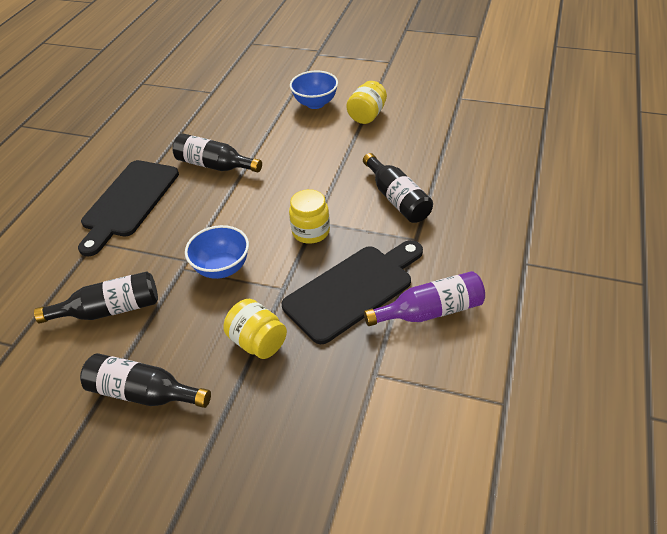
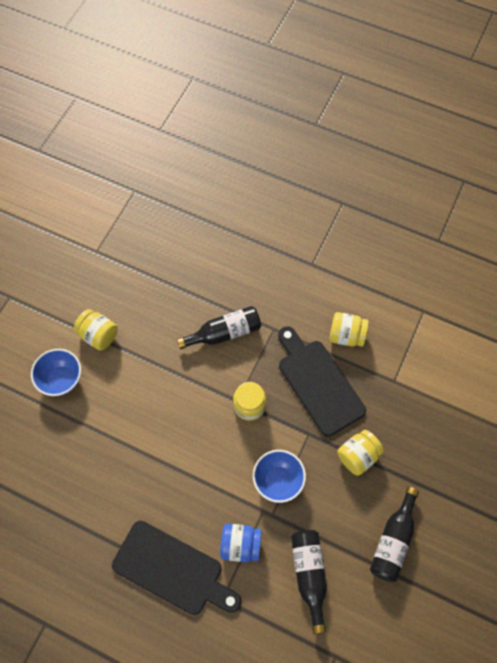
camera: 85 degrees left, 20 degrees up
(149, 247) = (240, 545): none -> blue jar
(215, 165) = (137, 484): black bottle -> none
(430, 311) = (346, 335): purple bottle -> yellow jar

